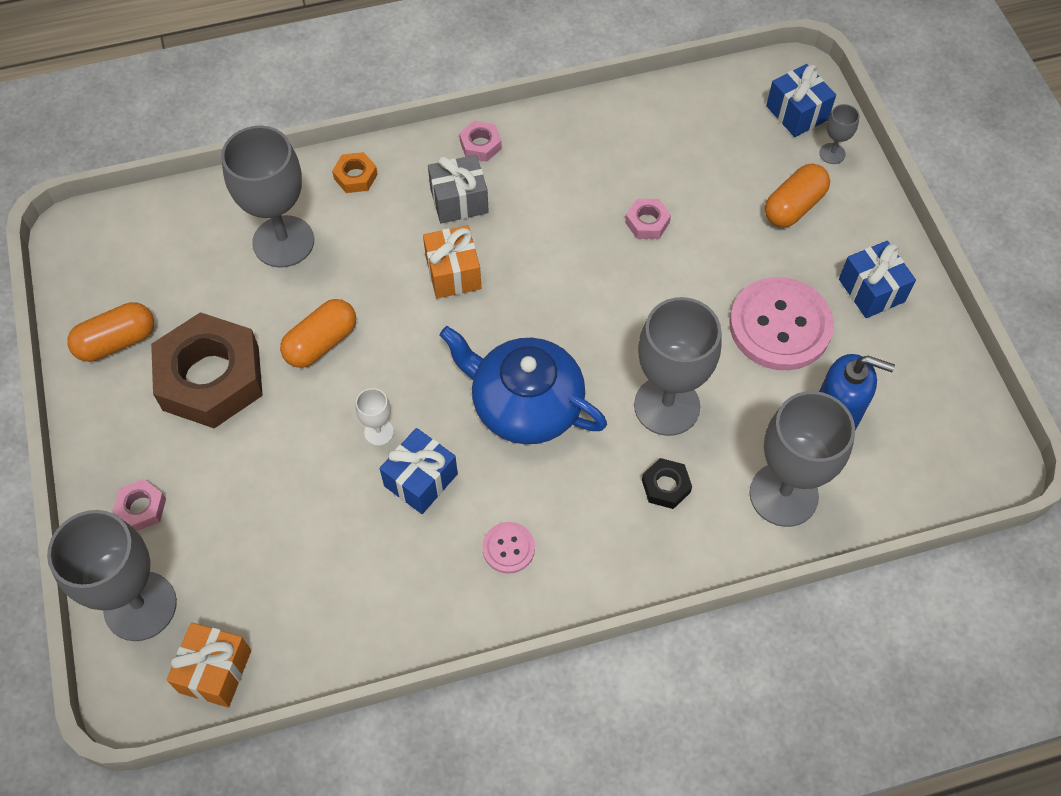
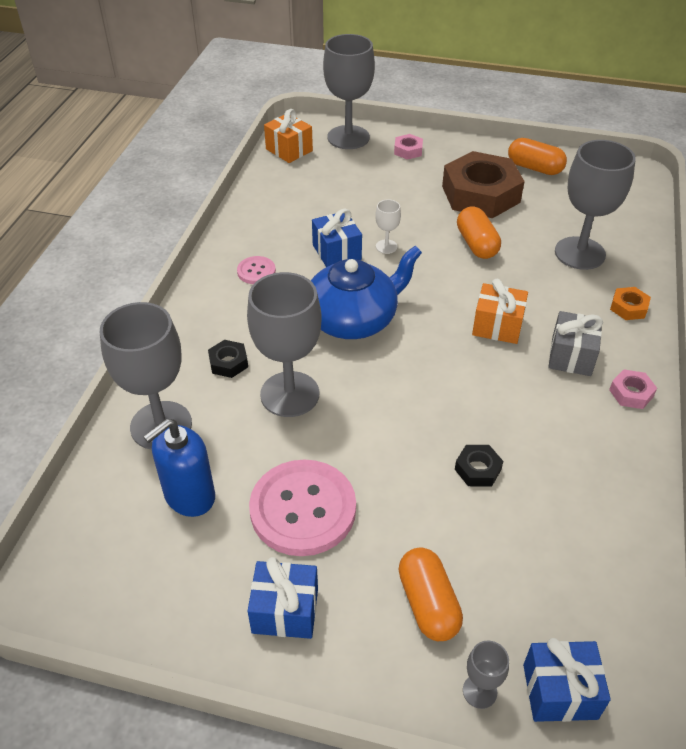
camera: 120 degrees right, 15 degrees down
(117, 341) = (534, 168): orange capsule -> orange capsule turned 60 degrees counterclockwise
(647, 222) = (477, 469): pink nut -> black nut

